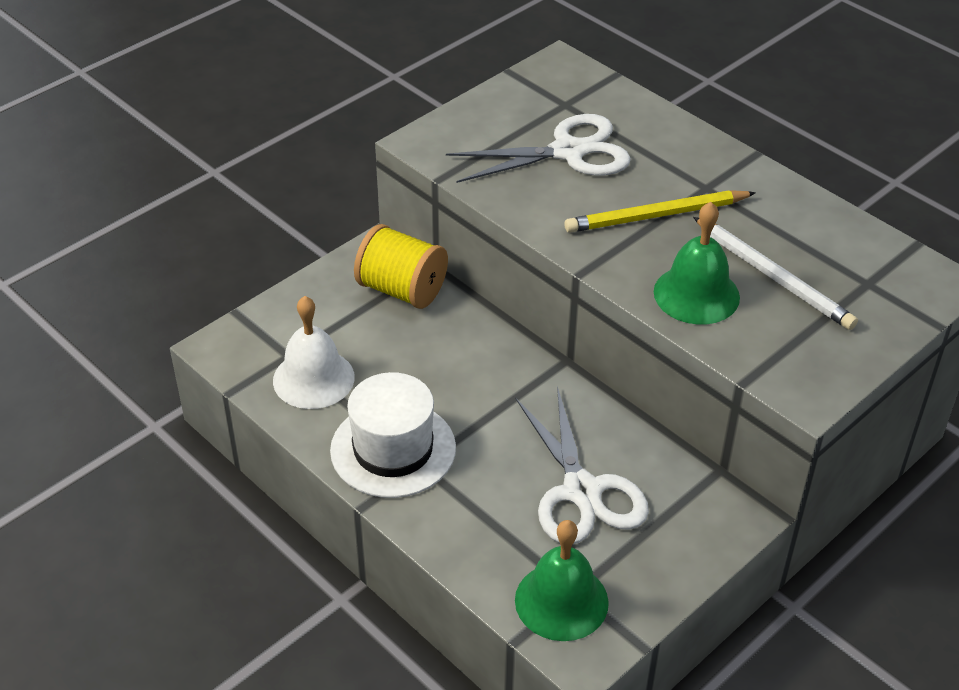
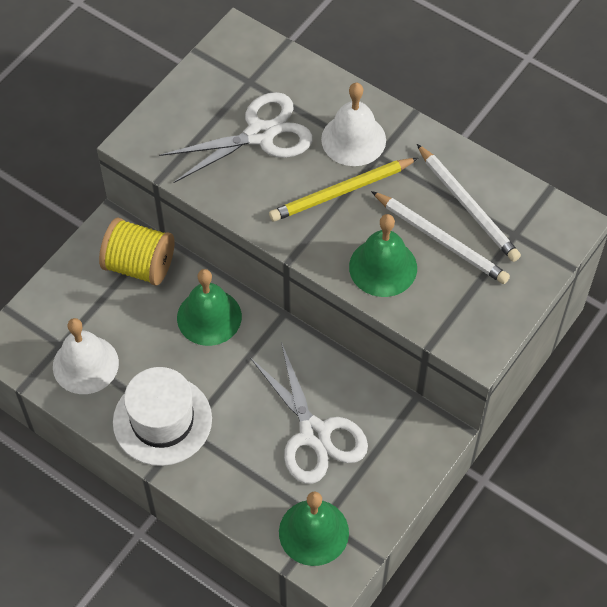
camera: 10 degrees left, 15 degrees up
(474, 351) = (209, 317): none -> green bell
(679, 169) = (353, 139): none -> white bell
(811, 247) = (468, 205): none -> white pencil

